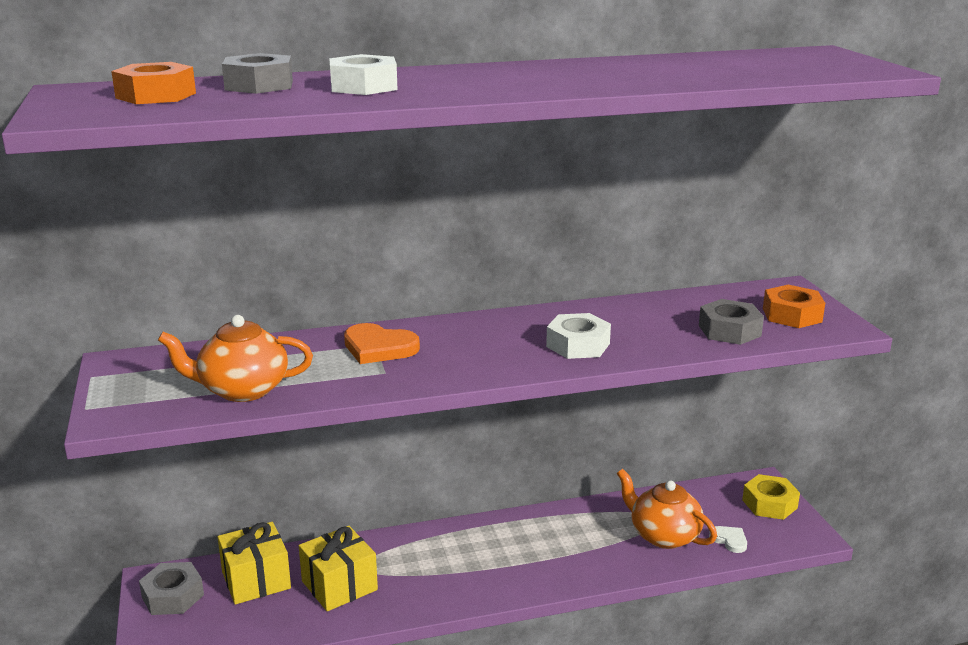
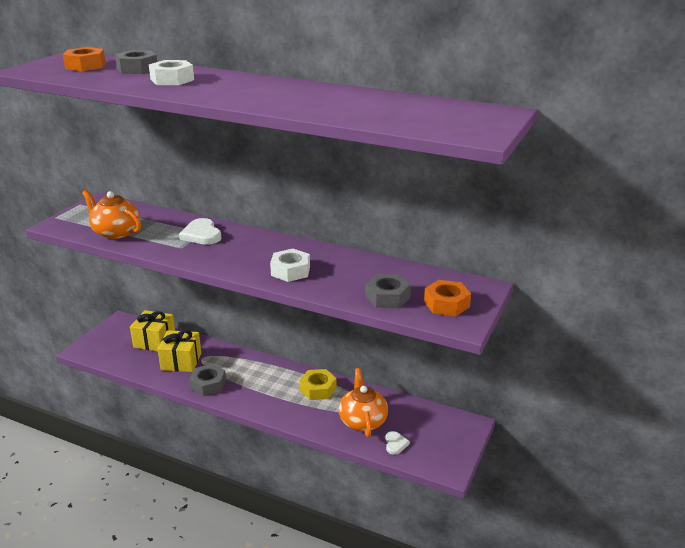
camera: 40 degrees right, 5 degrees up
(173, 596) = (118, 331): grey nut -> grey nut (208, 384)
(379, 348) = (201, 234): orange heart -> white heart
(769, 504) = (453, 438): yellow nut -> yellow nut (318, 389)

